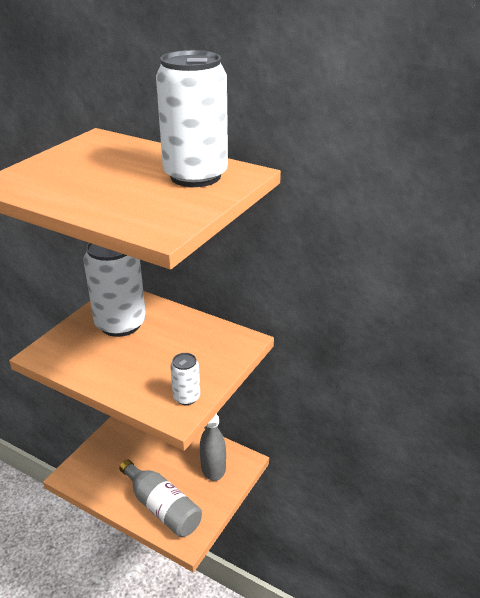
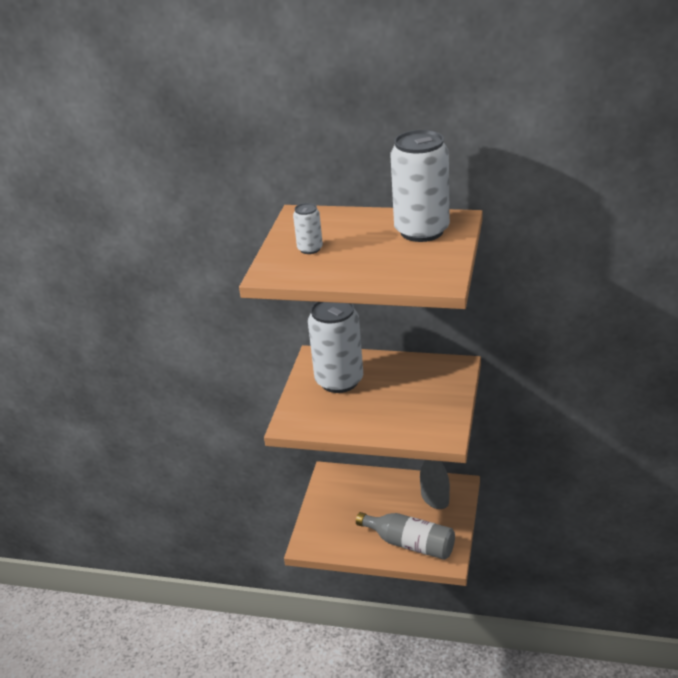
camera: 15 degrees left, 0 degrees up
(186, 397) = (444, 422): white can -> white can (310, 249)

